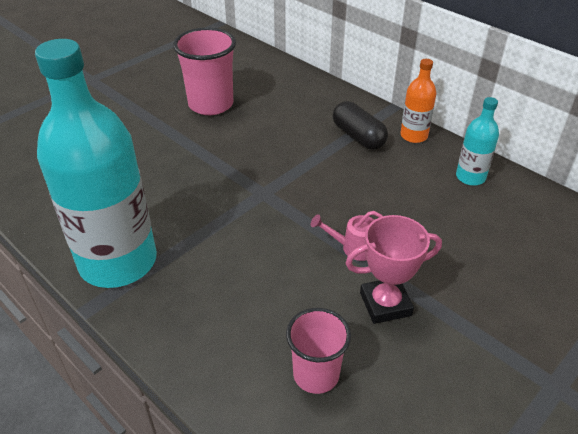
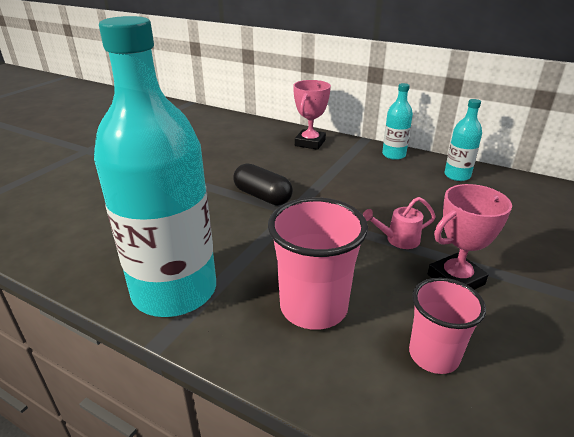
camera: 15 degrees left, 10 degrees down
(211, 104) = (209, 155): pink cup -> pink cup (313, 307)
(326, 104) = (310, 143): none -> pink trophy
(358, 136) = (350, 161): black capsule -> black capsule (262, 196)
(413, 136) = (393, 155): orange bottle -> turquoise bottle

